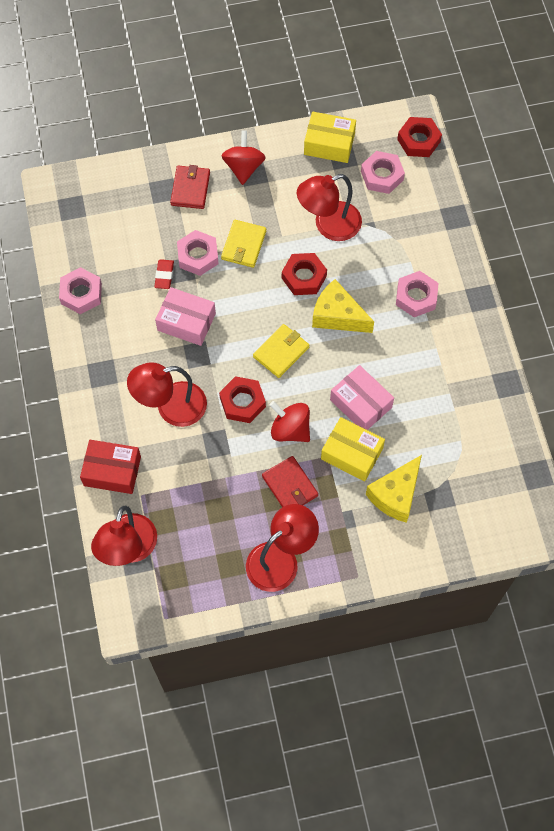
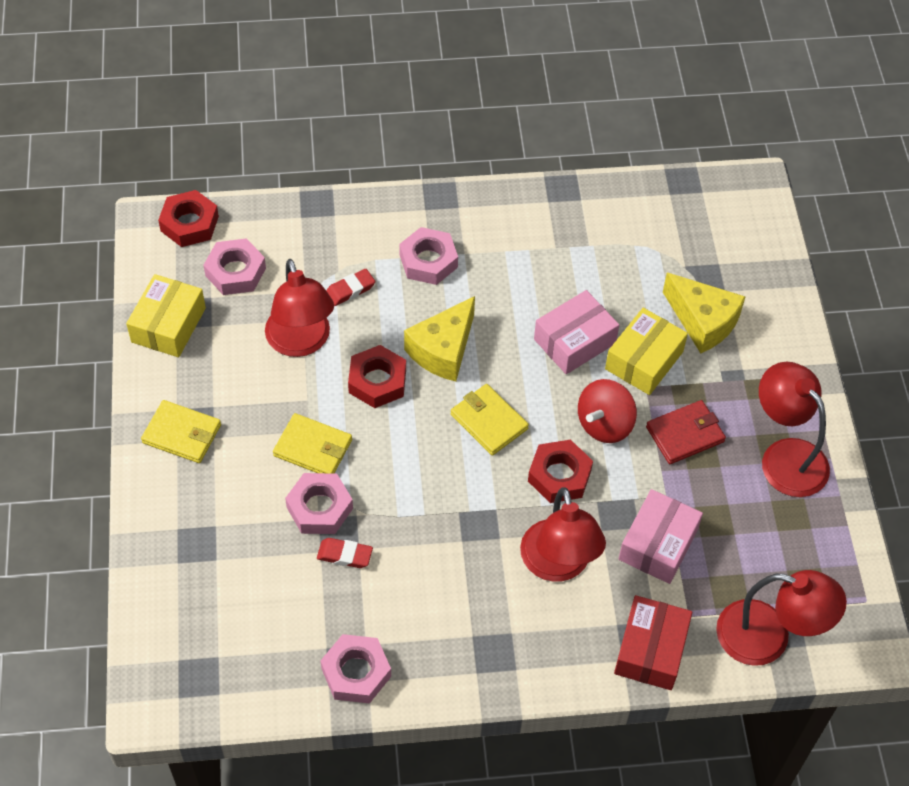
camera: 85 degrees left, 10 degrees down
(186, 322) = (425, 533): pink box -> pink box (658, 544)
(190, 189) = (202, 507): red wallet -> none
(243, 167) = (182, 434): red spinning top -> yellow wallet
(380, 249) = (350, 290): none -> red eraser

